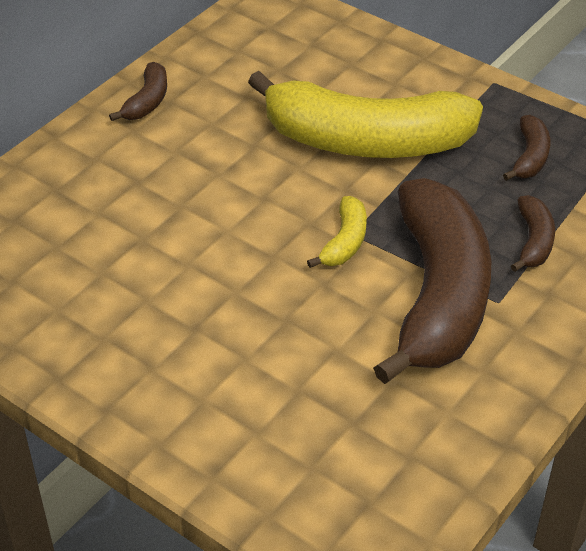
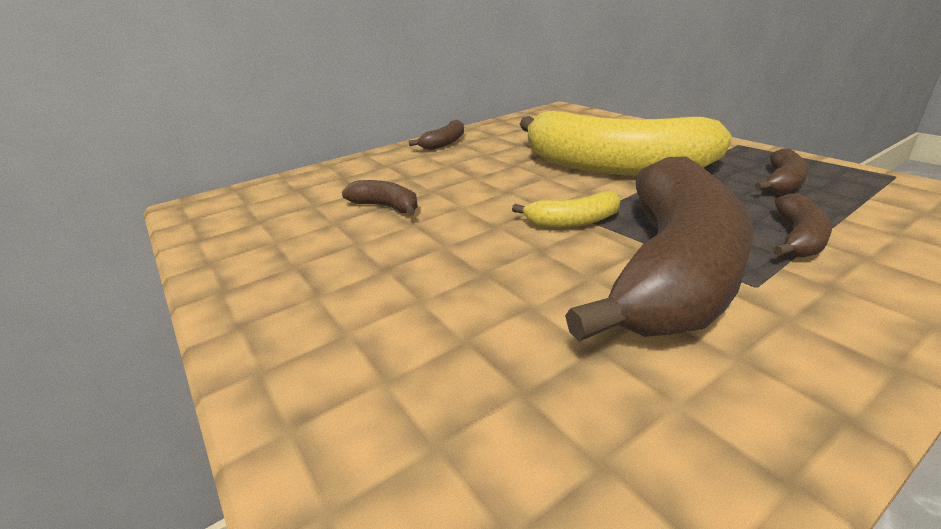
camera: 20 degrees right, 15 degrees down
(144, 241) = (386, 207): none -> brown banana
(344, 242) = (572, 221): yellow banana -> yellow banana turned 45 degrees clockwise

